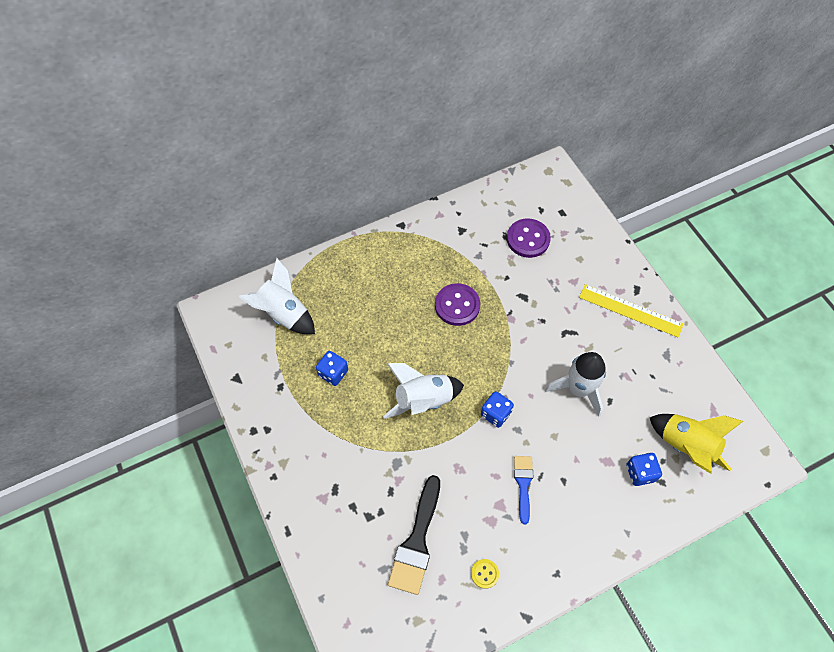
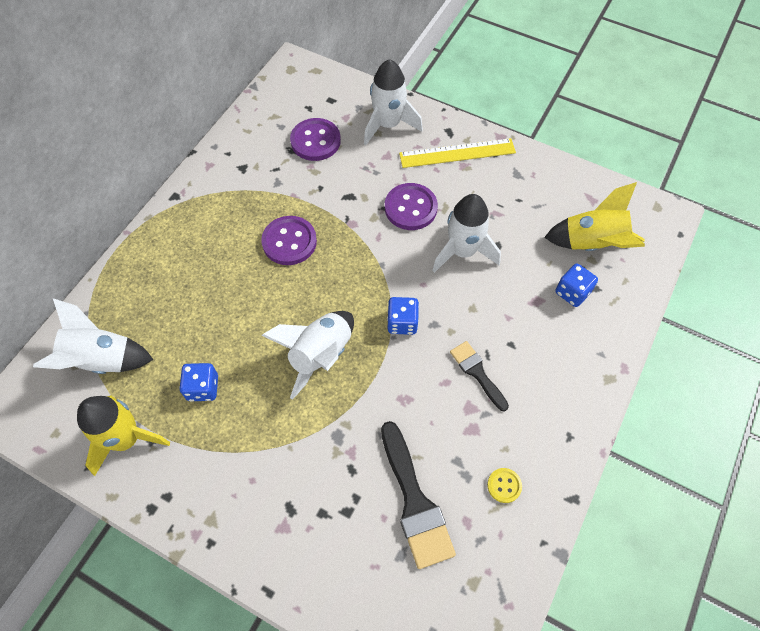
camera: 35 degrees left, 0 degrees up
(266, 376) = (126, 439): none -> yellow rocket
(523, 484) = (477, 372): blue brush -> black brush
(563, 332) = (410, 208): none -> purple button
(592, 257) = (388, 125): none -> white rocket

